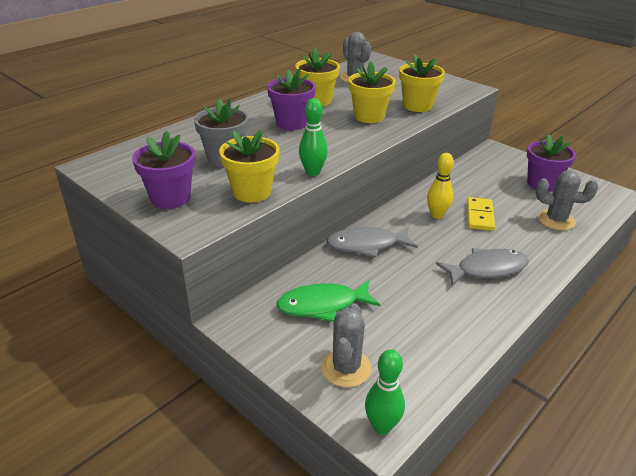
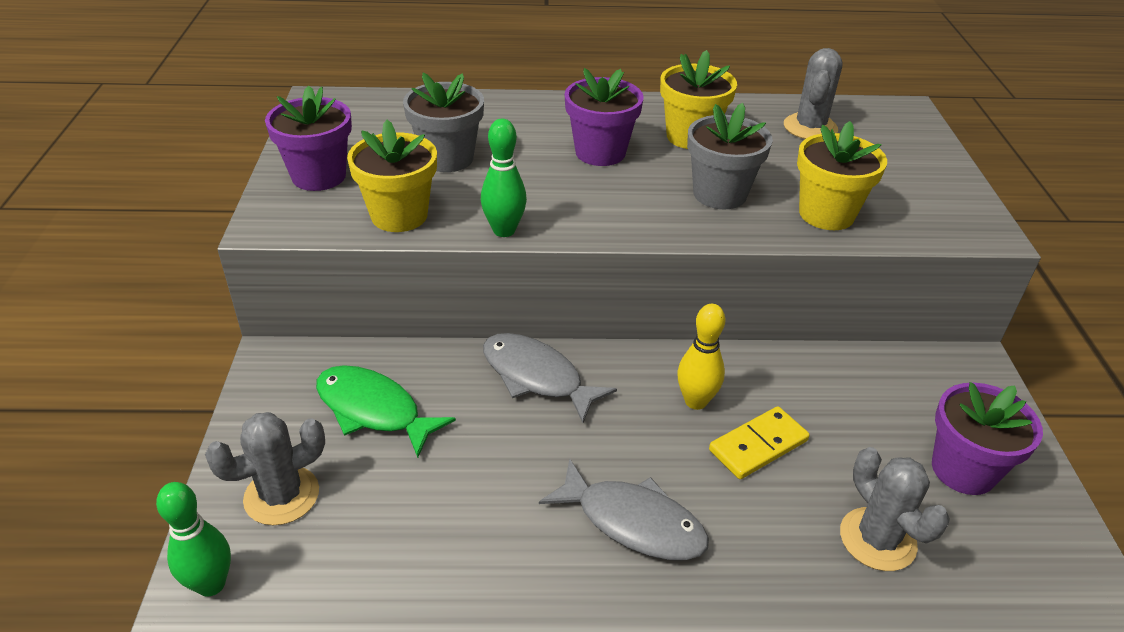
camera: 45 degrees right, 5 degrees up
(369, 116) = (719, 194): yellow flower pot -> grey flower pot

